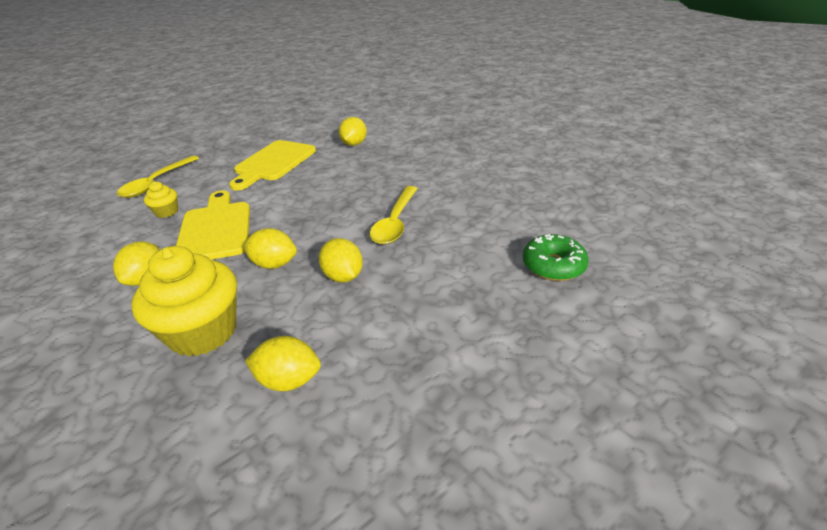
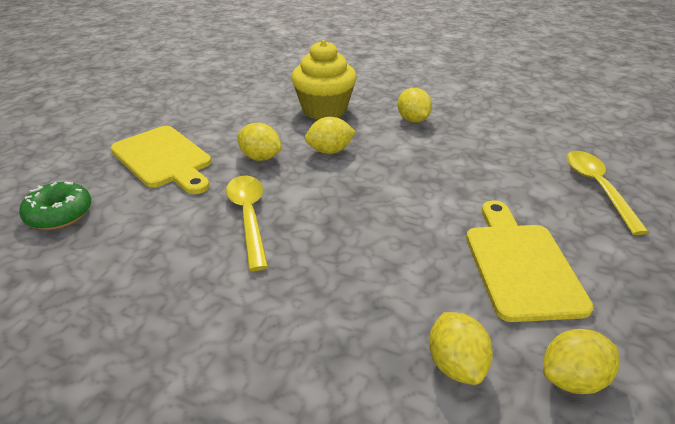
camera: 150 degrees right, 0 degrees up
(167, 212) = (507, 163): yellow cupcake -> none
(215, 229) = (428, 161): yellow cutting board -> yellow cutting board (164, 159)
(289, 380) = (245, 107): yellow lemon -> yellow lemon (572, 379)

